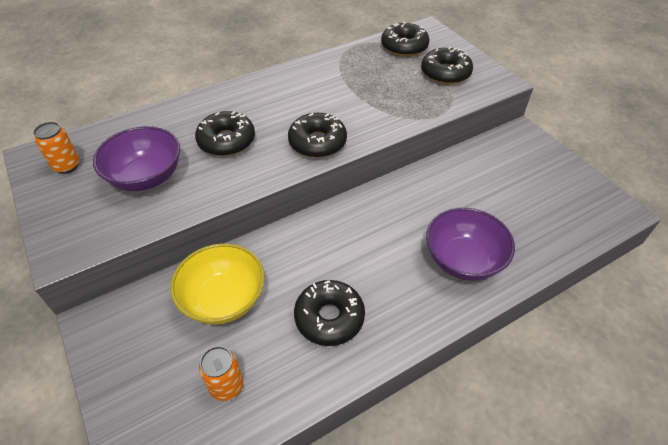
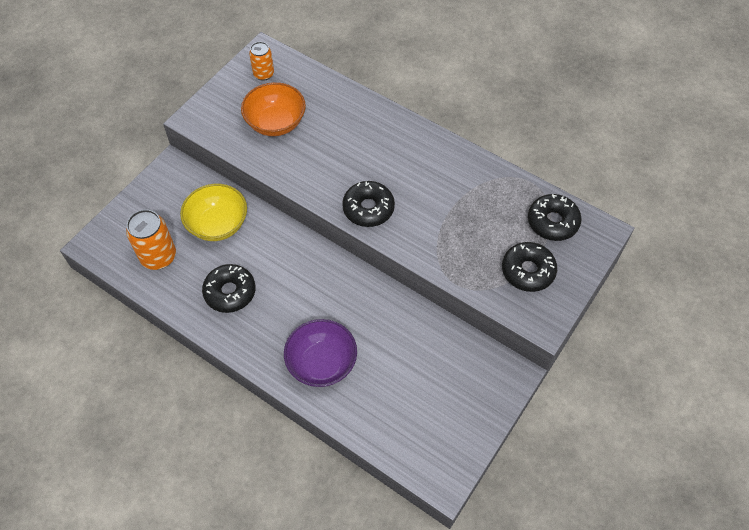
camera: 65 degrees right, 10 degrees up
(146, 177) = (275, 123): purple bowl -> orange bowl
(226, 141) = (337, 149): black donut -> none
(226, 386) = (158, 257): orange can -> orange can, size x1.60

